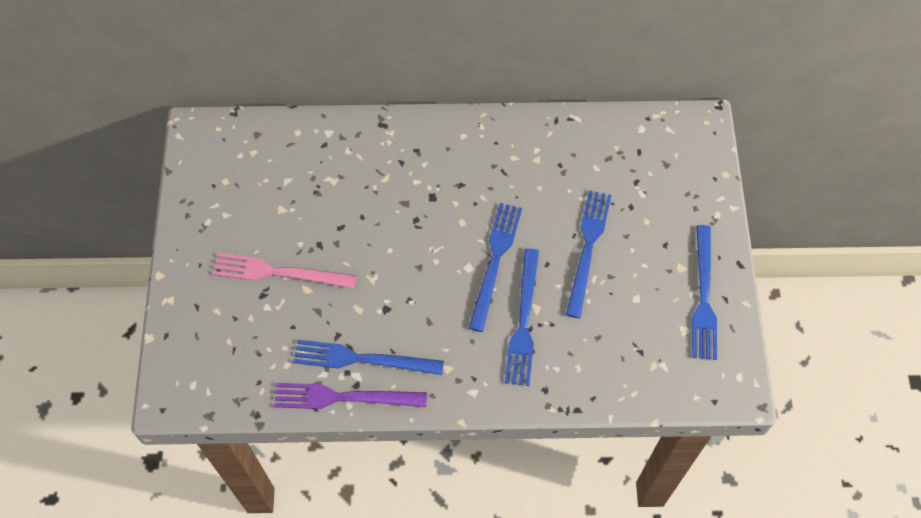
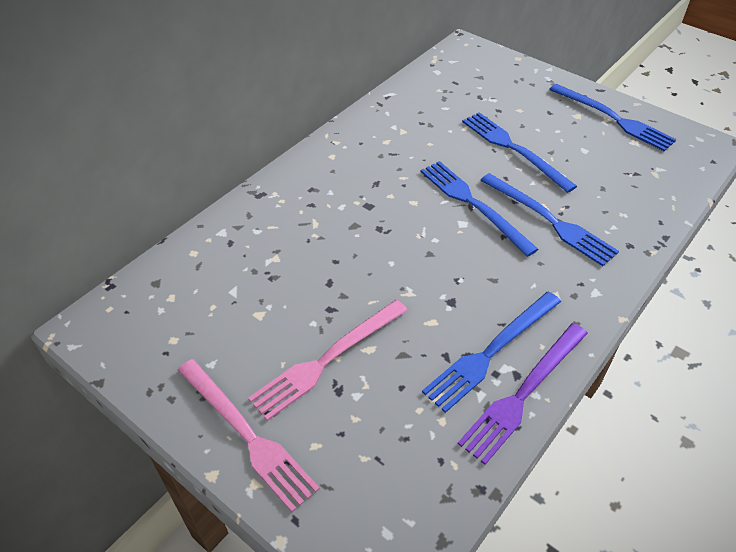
camera: 50 degrees left, 15 degrees down
(195, 272) = (247, 434): none -> pink fork

